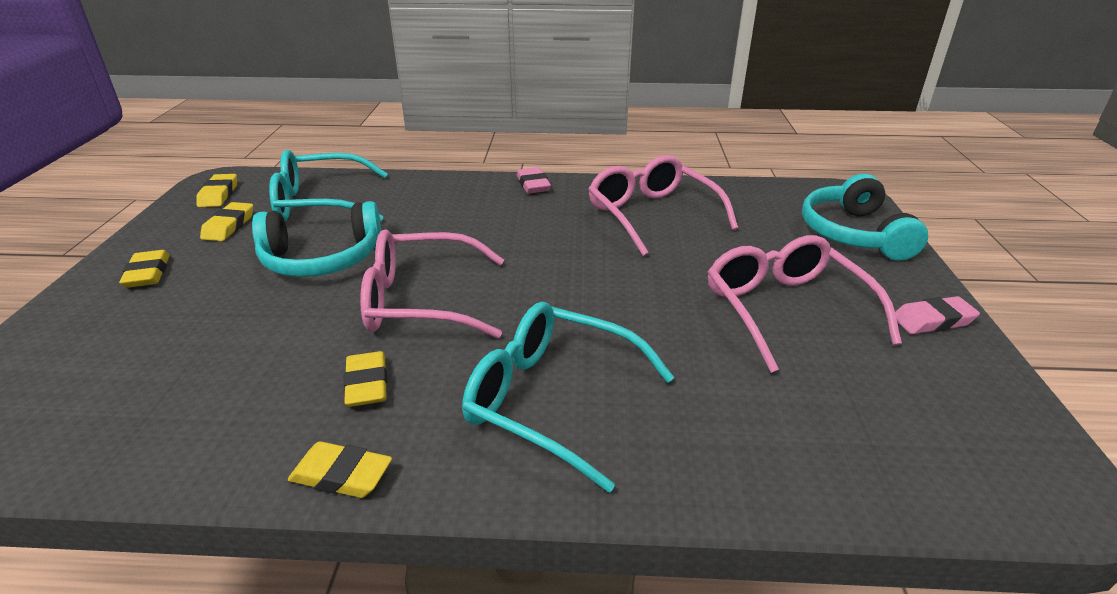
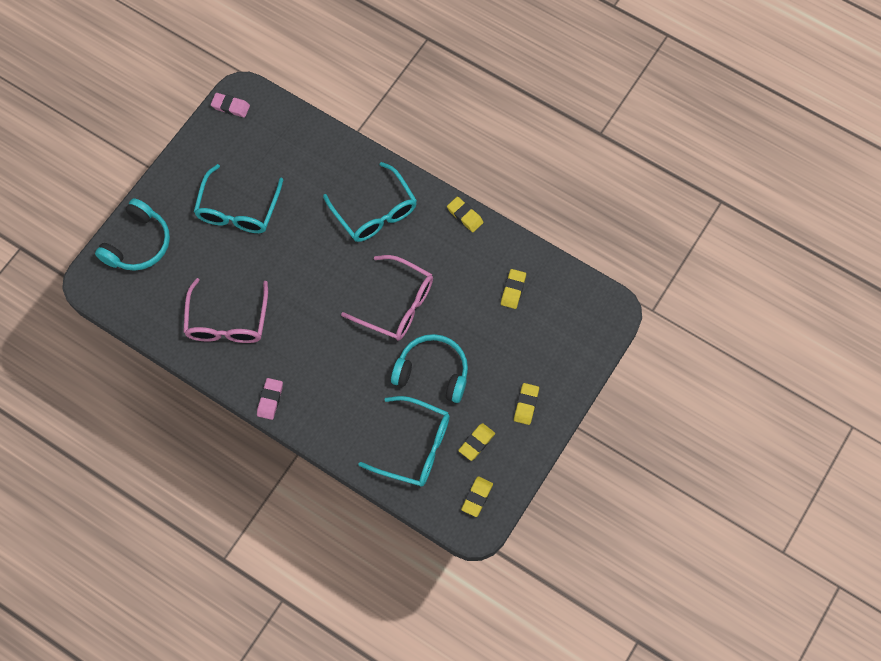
camera: 150 degrees left, 35 degrees up
(367, 384) = (441, 258): yellow eraser -> yellow eraser (513, 290)
(785, 310) = (238, 210): pink glasses -> turquoise glasses
(932, 320) = (184, 171): pink eraser -> pink eraser (230, 107)

